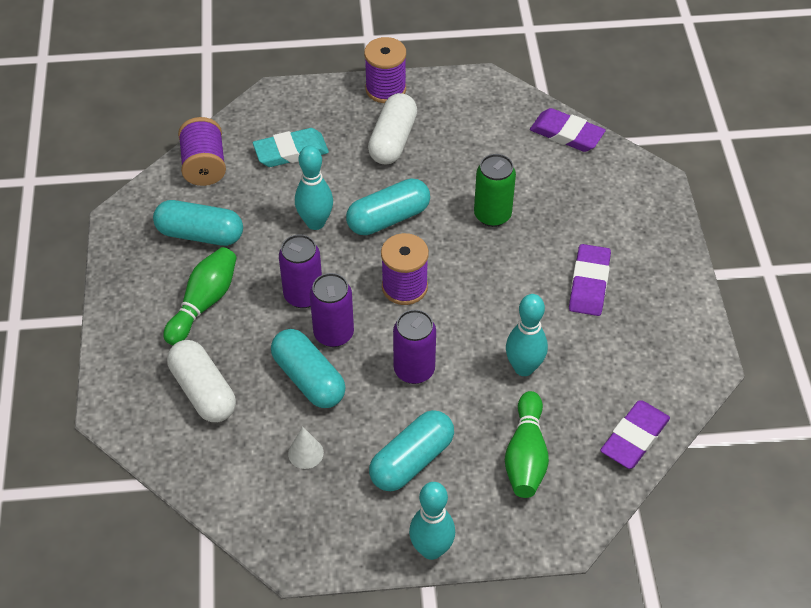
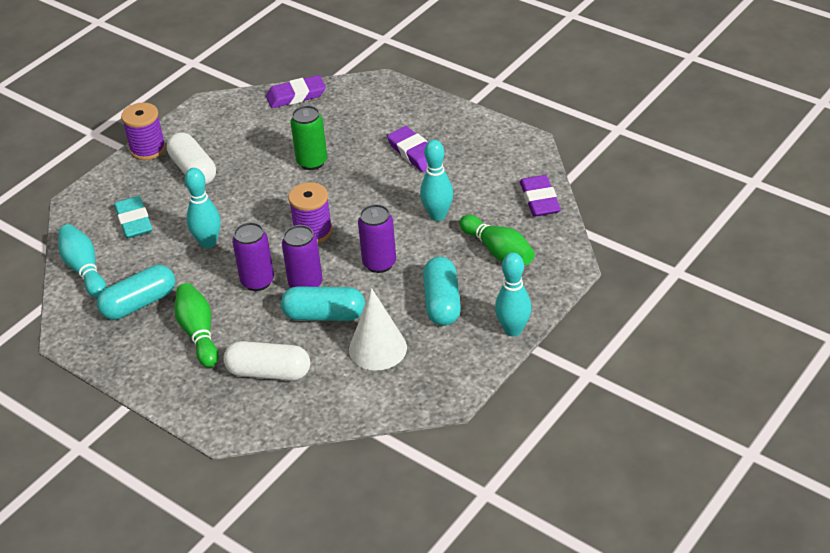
camera: 45 degrees left, 10 degrees down
(204, 166) = (84, 269): purple spool -> turquoise bowling pin
(291, 151) = (134, 221): turquoise eraser -> turquoise eraser turned 45 degrees counterclockwise
(305, 453) = (377, 348): white cone -> white cone, size x1.95
(388, 218) = (251, 208): turquoise capsule -> none

